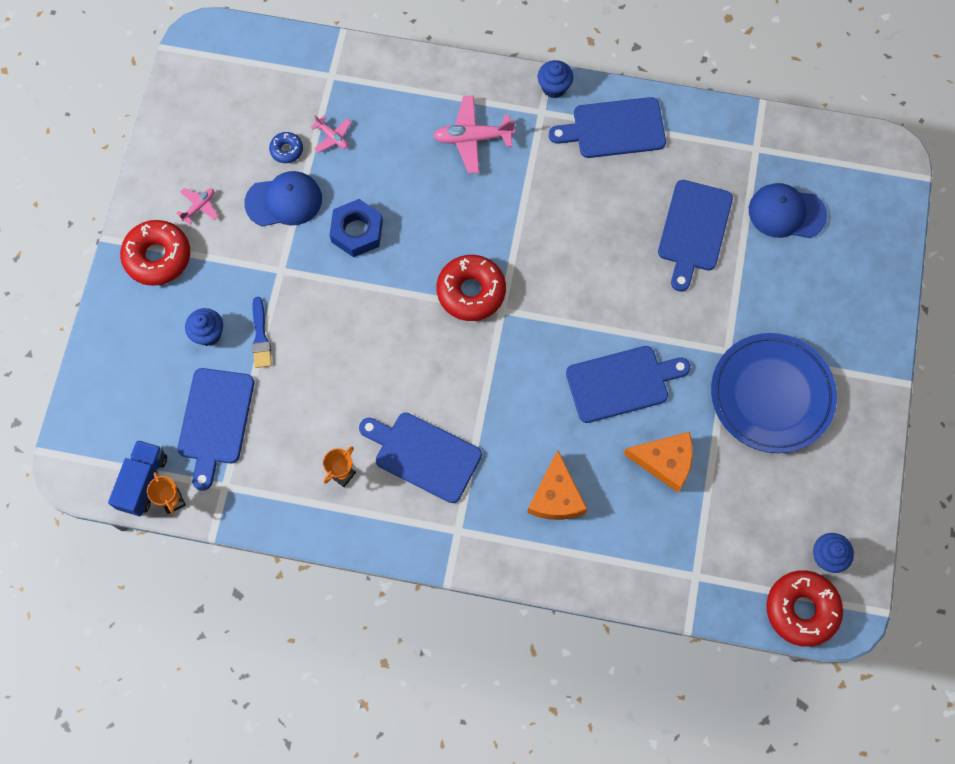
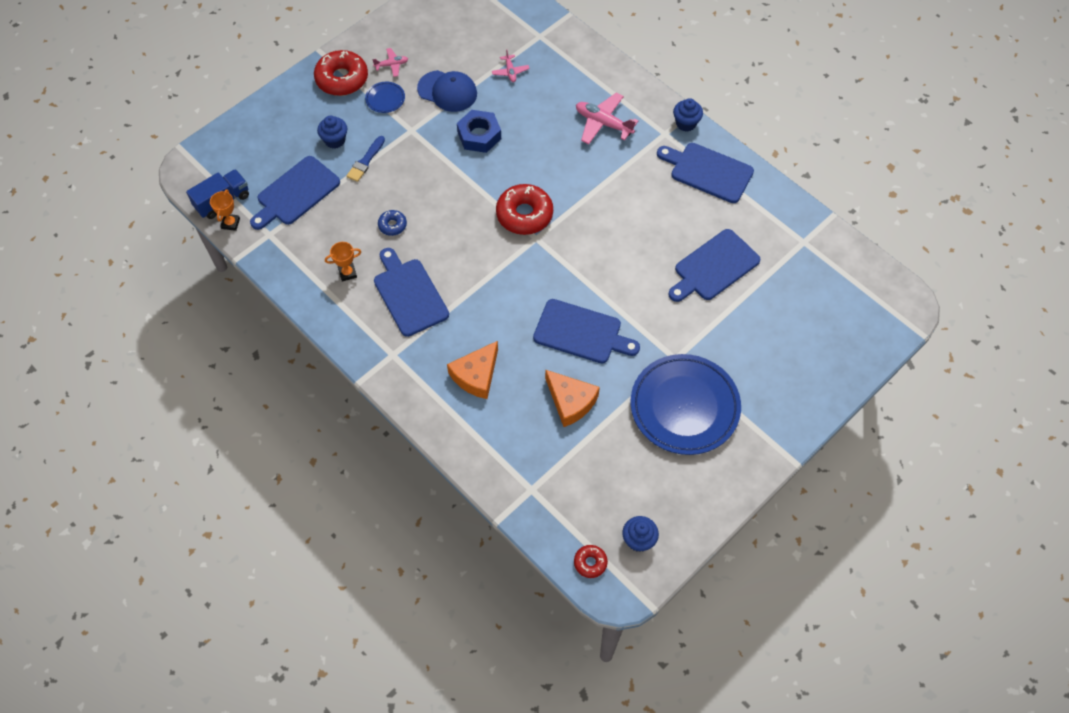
camera: 35 degrees right, 10 degrees down
(224, 251) = (385, 99): none -> blue plate
(286, 150) = (474, 63): blue donut -> blue donut (392, 225)
(786, 213) = (793, 296): blue cap -> none
(801, 609) = (590, 563): red donut -> red donut, size x0.50

